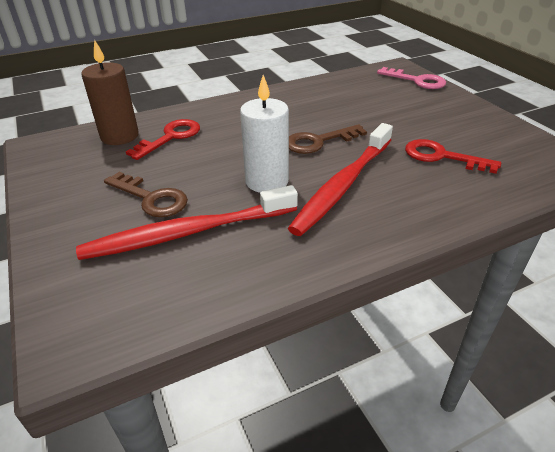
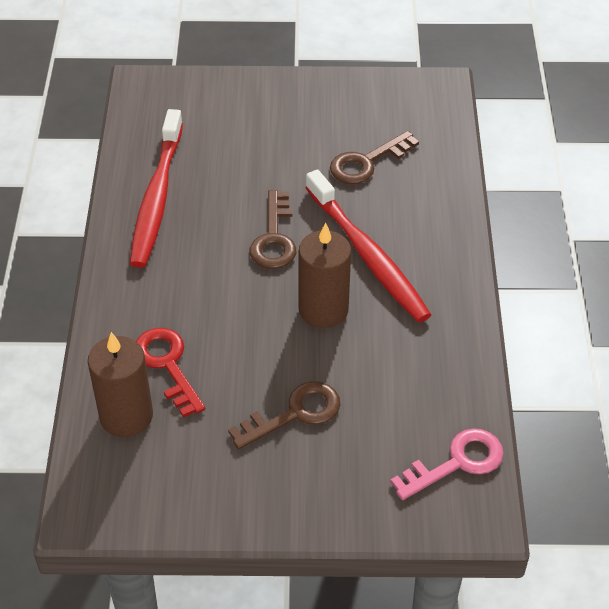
camera: 65 degrees left, 10 degrees up
(187, 233) = (373, 398): red toothbrush -> red toothbrush (156, 198)
(267, 181) = (323, 309): white candle -> brown candle
(417, 81) = (195, 90): pink key -> pink key (457, 462)
(441, 156) = (366, 162): red key -> brown key

